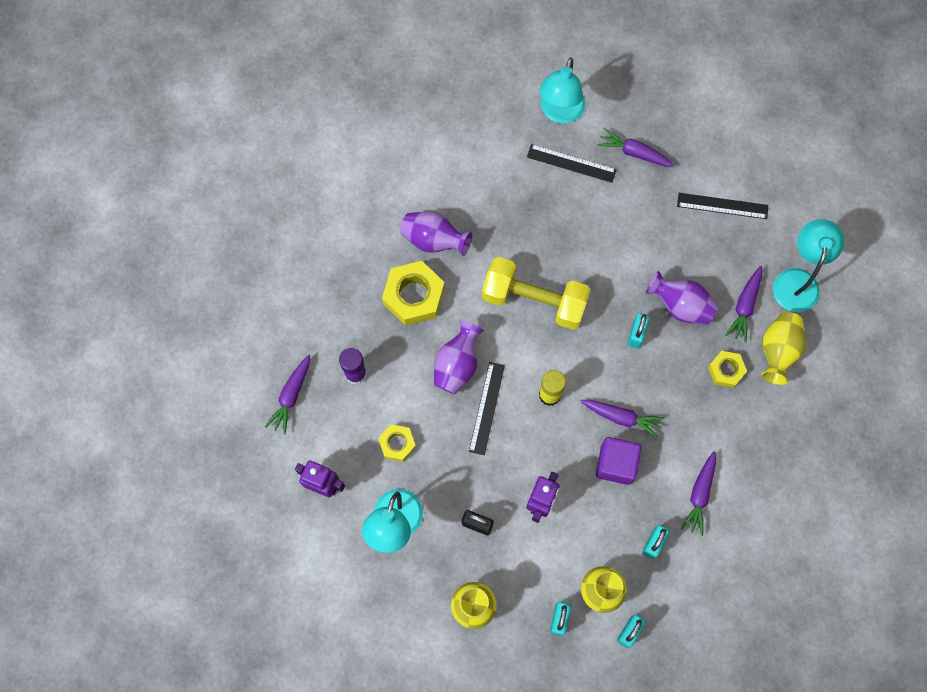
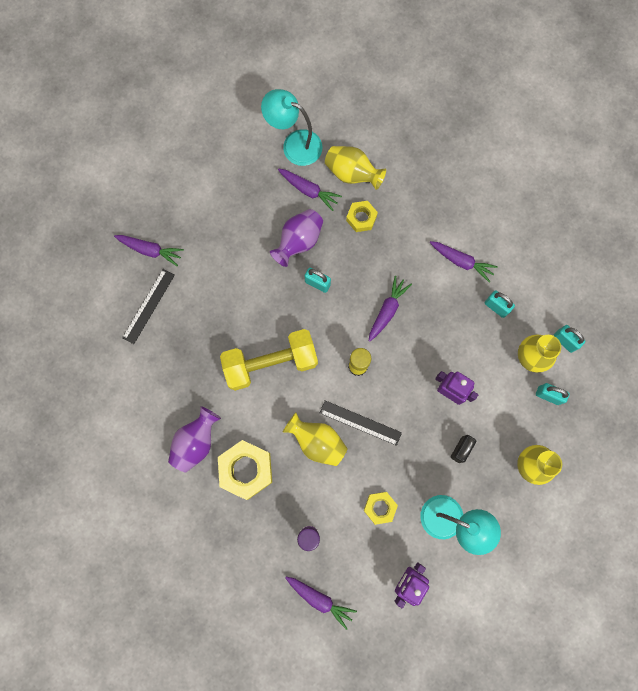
camera: 80 degrees left, 5 degrees up
(457, 365) = (317, 442): purple vase -> yellow vase
(534, 300) = (270, 363): yellow dumbbell -> yellow dumbbell turned 45 degrees clockwise
(560, 112) = (97, 306): turquoise lamp -> none
(616, 464) = (426, 323): purple cube -> none
(634, 152) = (150, 250): purple carrot -> purple carrot turned 105 degrees counterclockwise
(722, 206) = (216, 188): black ruler -> none

